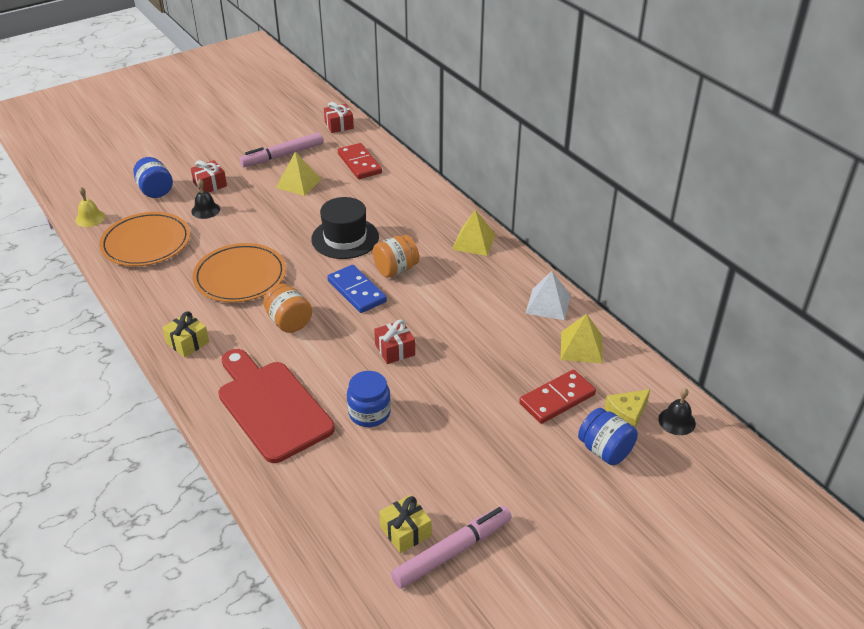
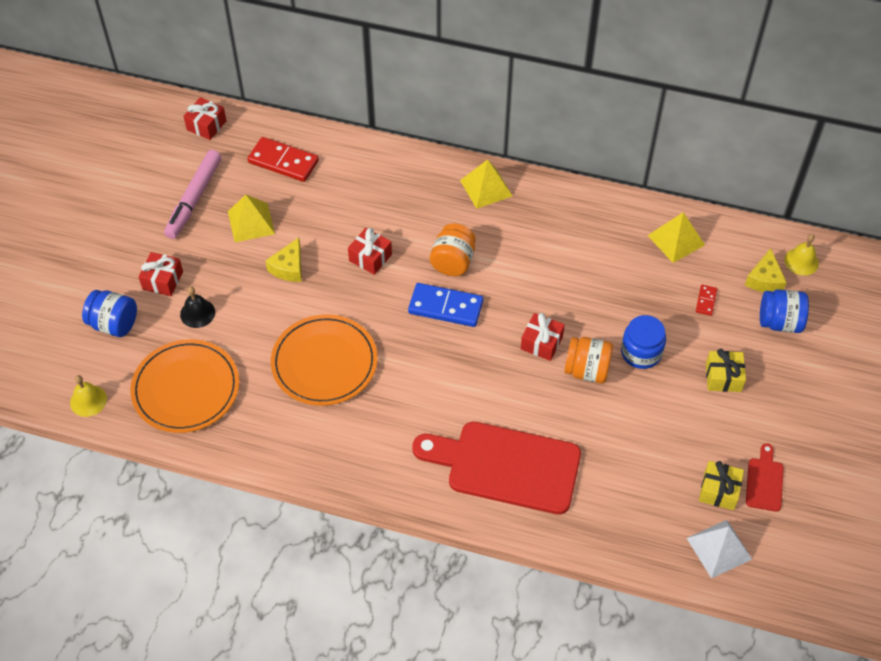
camera: 40 degrees left, 15 degrees up
(187, 342) = (362, 461): yellow gift -> yellow gift (723, 377)
(288, 216) = (289, 267): none -> yellow cheese
(289, 322) = (424, 378): orange jar -> orange jar (587, 370)
(345, 238) = (370, 257): black hat -> red gift
(369, 413) = (586, 414): blue jar -> blue jar (641, 352)
(452, 552) = (764, 481): pink marker -> red cutting board
(548, 304) = (611, 214): white pyramid -> white pyramid (719, 548)
(557, 399) = (706, 301): red domino -> red domino, size x0.48
(677, 421) = (801, 261): black bell -> yellow bell

